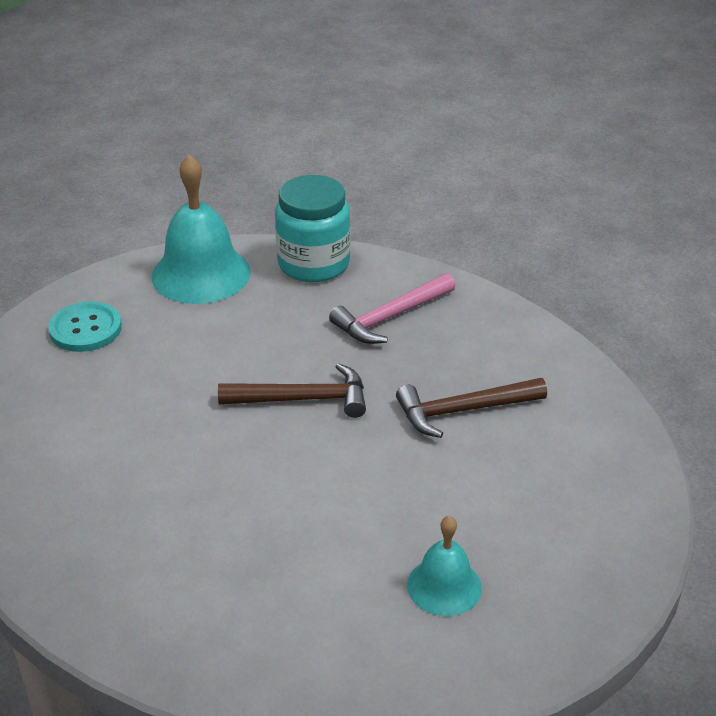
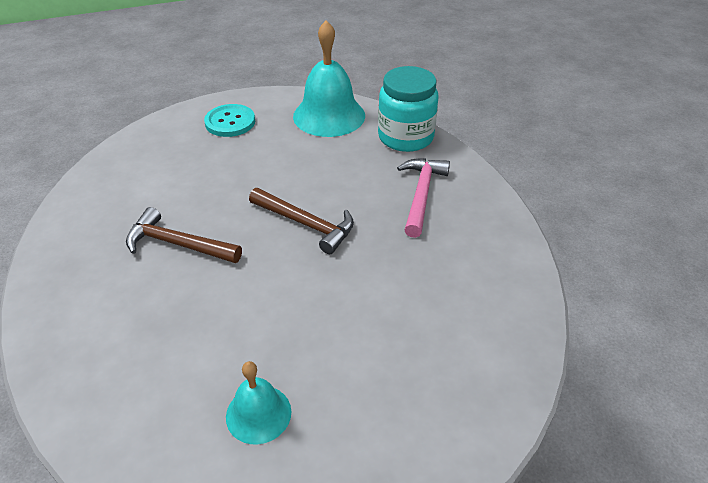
camera: 35 degrees right, 5 degrees up
(390, 317) = (421, 195): pink hammer -> pink hammer turned 105 degrees clockwise
(463, 411) = (406, 286): brown hammer -> brown hammer (178, 244)

